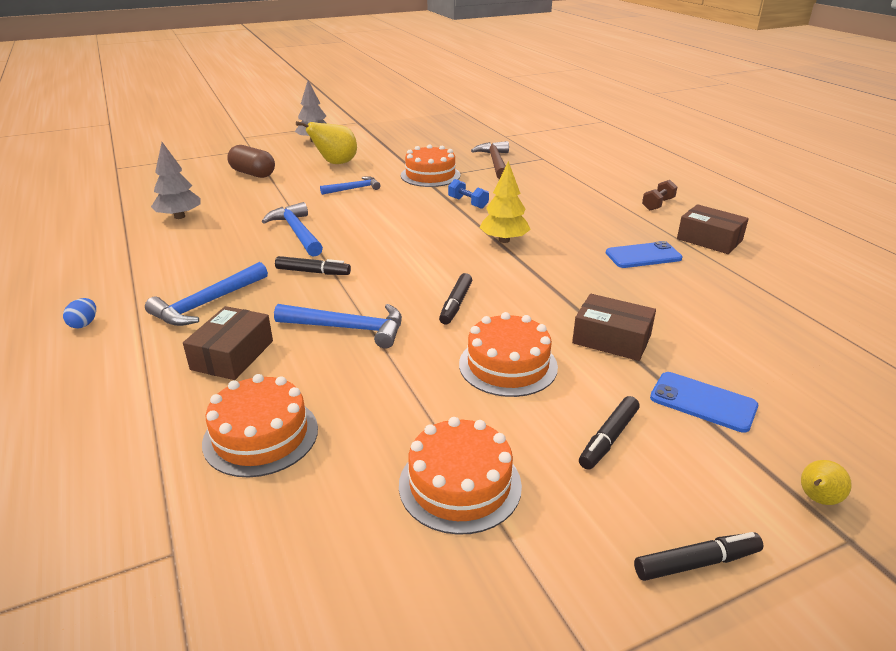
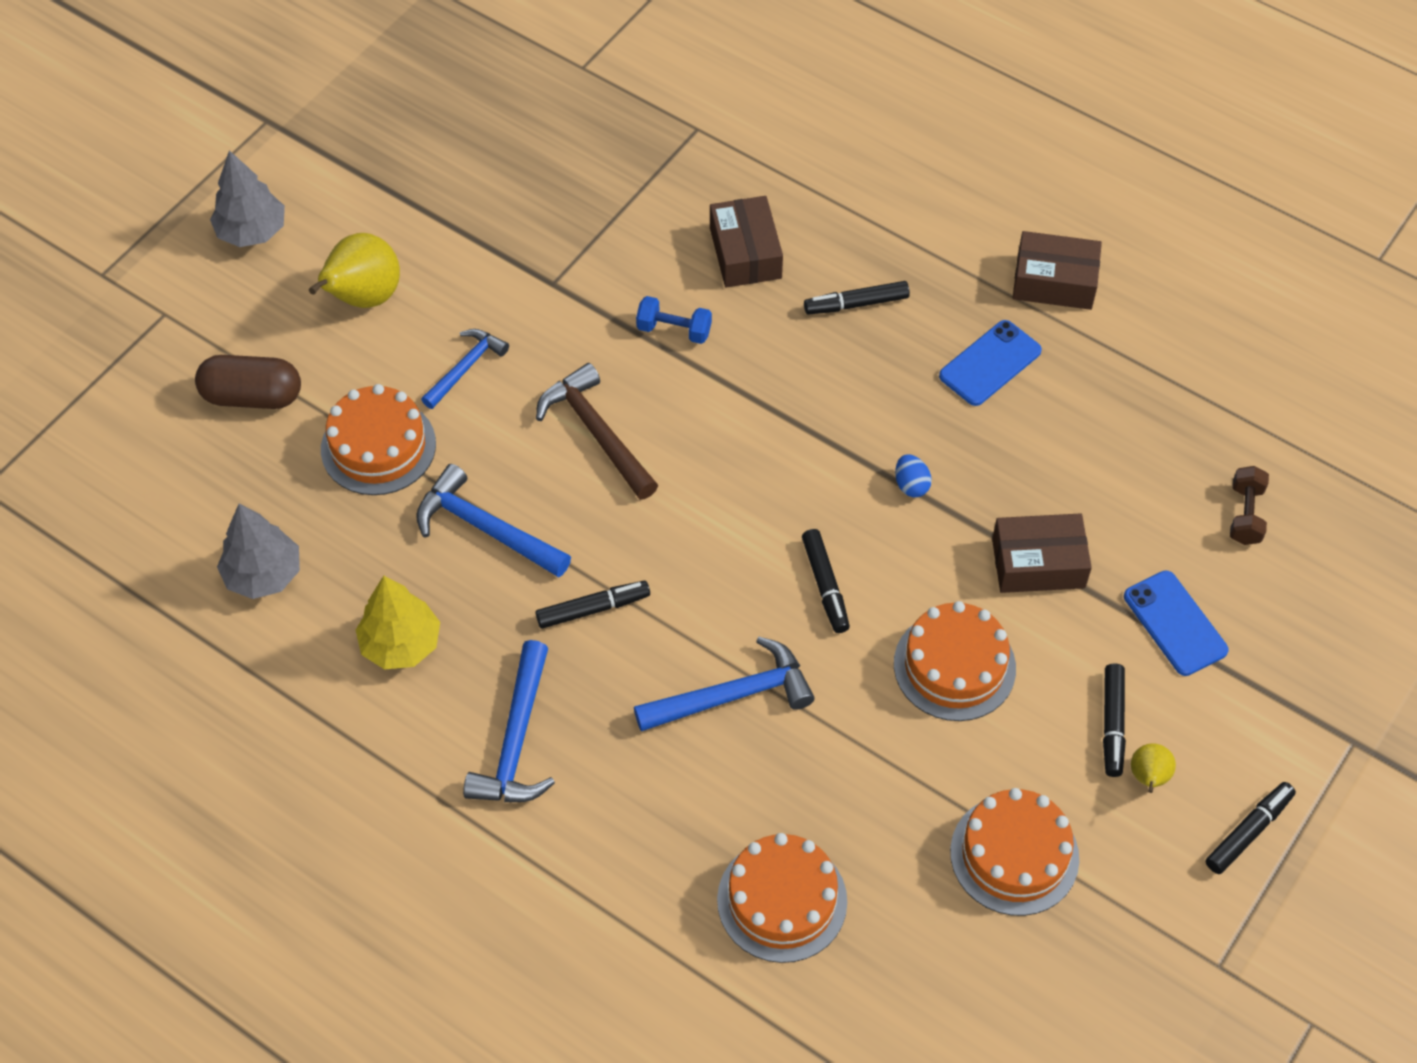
camera: 30 degrees left, 25 degrees up
(84, 324) = (400, 855): blue egg -> blue egg (911, 485)
(232, 355) = (640, 809): brown box -> brown box (745, 253)
(430, 175) = (555, 268): orange cake -> orange cake (378, 446)
(495, 162) = (630, 178): brown hammer -> brown hammer (597, 433)
(504, 240) = (791, 410): yellow tree -> yellow tree (401, 644)
(577, 219) = (856, 304): none -> black marker
(658, 204) = (945, 210): brown dumbbell -> brown dumbbell (1245, 515)
(703, 402) = (1175, 623): blue phone -> blue phone turned 60 degrees clockwise
(817, 499) = (1316, 707): yellow pear -> yellow pear (1148, 778)

